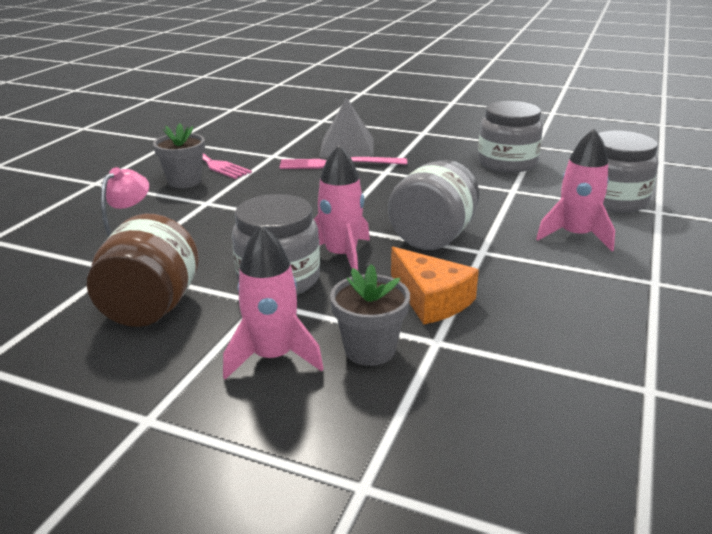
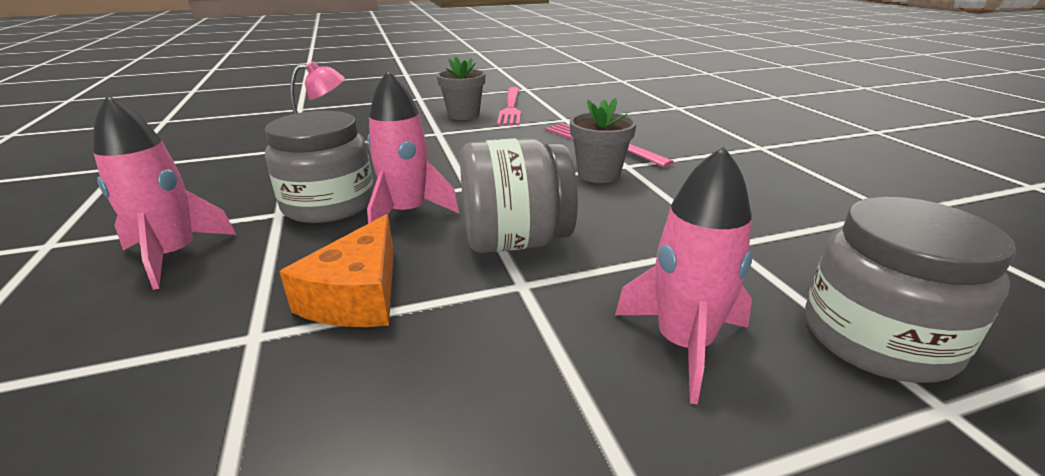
camera: 50 degrees right, 0 degrees up
(151, 308) = (236, 181): brown jar -> none
(347, 147) = (643, 134): grey pyramid -> none
(370, 350) = (211, 300): grey flower pot -> grey flower pot (598, 174)
(507, 163) = (800, 213): grey jar -> none

